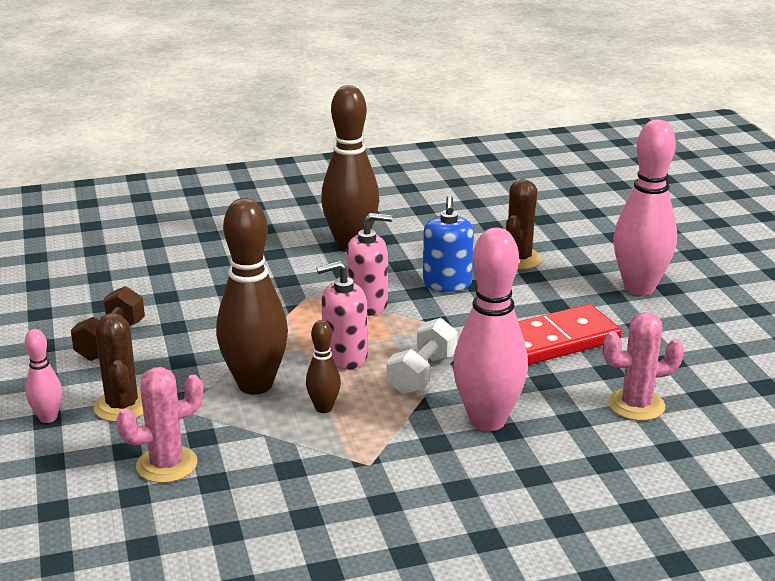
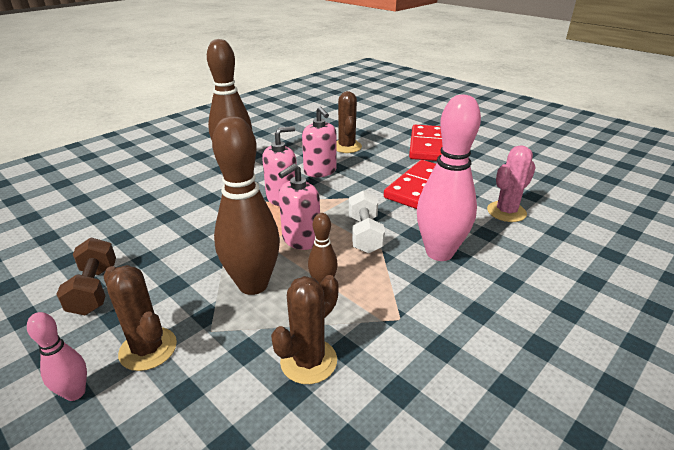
camera: 30 degrees left, 5 degrees up
(167, 465) = (236, 393): pink cactus -> none
(248, 465) = (308, 361): none -> brown cactus
(447, 283) = (320, 171): blue soap dispenser -> pink soap dispenser
(639, 288) = (427, 146): pink bowling pin -> red domino

